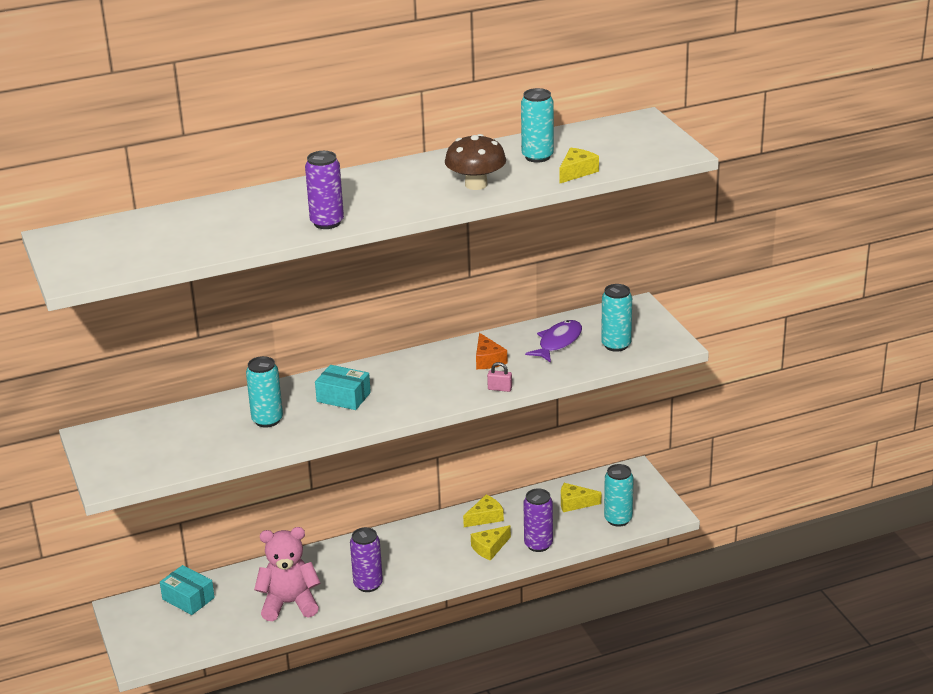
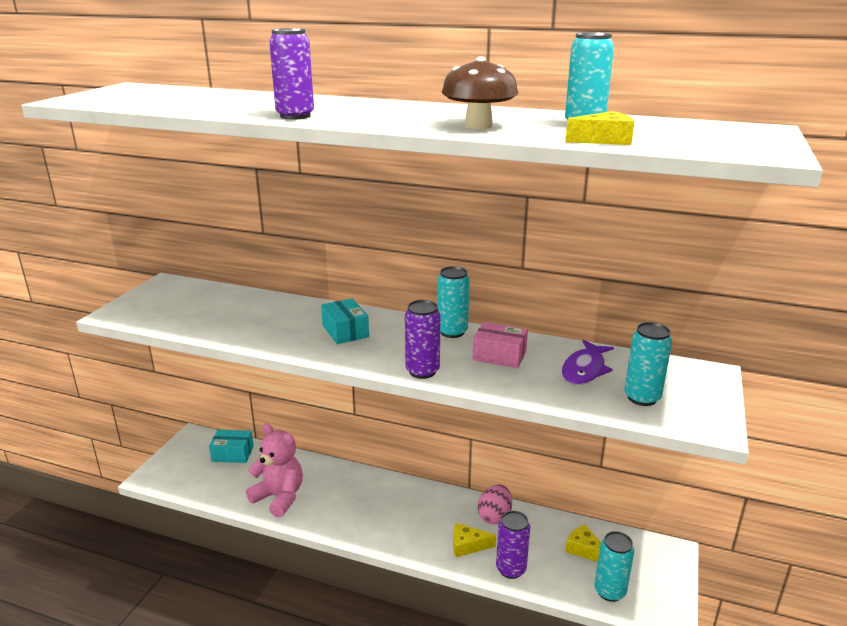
camera: 40 degrees right, 5 degrees down
(188, 598) = (232, 453): turquoise box -> turquoise box turned 75 degrees counterclockwise
(267, 420) = (270, 322): turquoise can -> turquoise can (452, 332)
(368, 584) = (345, 517): purple can -> purple can (422, 371)
(485, 517) = (494, 516): yellow cheese -> pink egg
(488, 360) = (499, 355): orange cheese -> pink box
(499, 389) = (473, 383): pink padlock -> none
(558, 342) = (584, 370): purple fish -> purple fish turned 135 degrees clockwise

